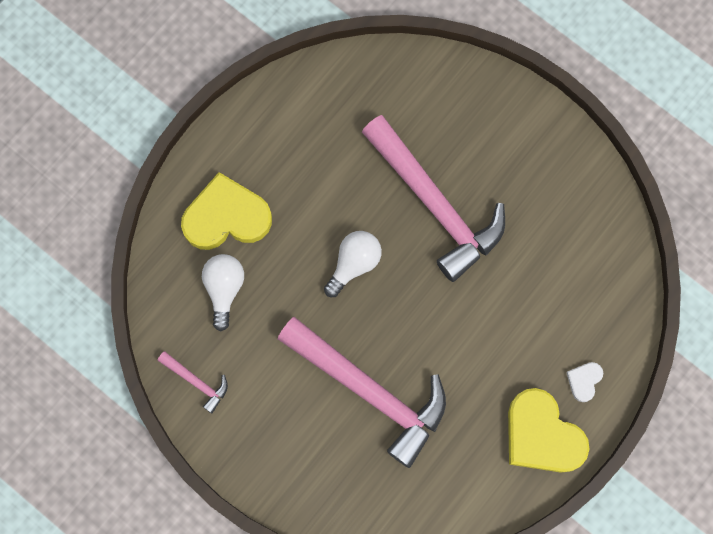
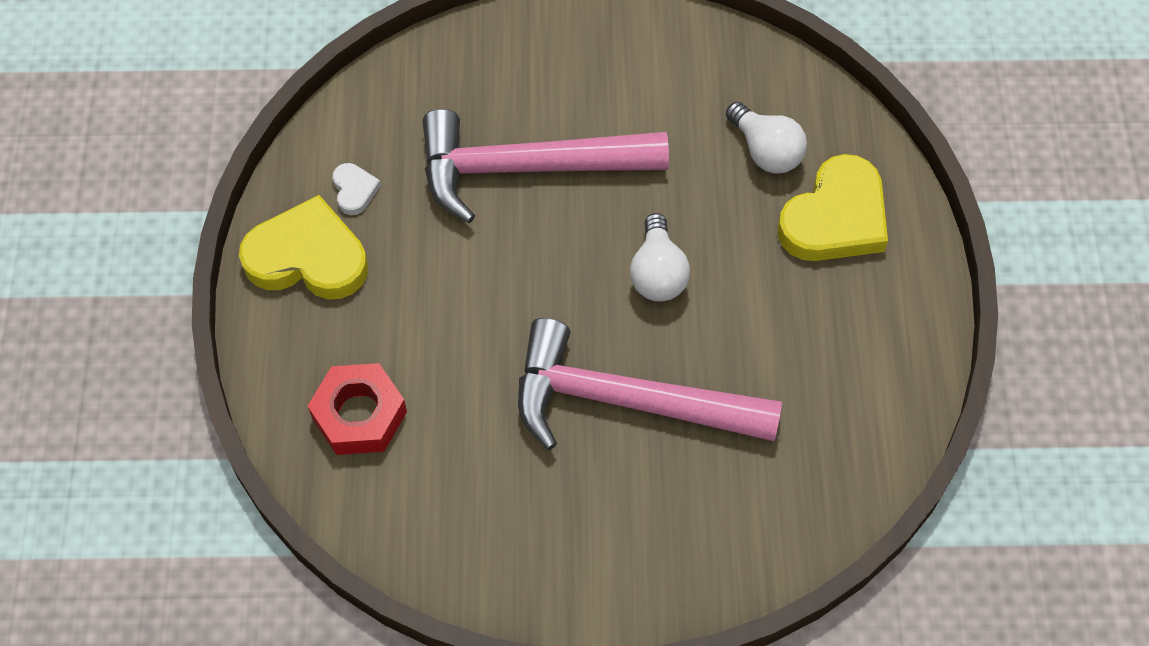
camera: 140 degrees right, 15 degrees down
(196, 382) = (707, 54): pink hammer -> none
(583, 311) = (359, 415): none -> red nut
(584, 381) = (302, 343): white heart -> white heart (354, 190)

